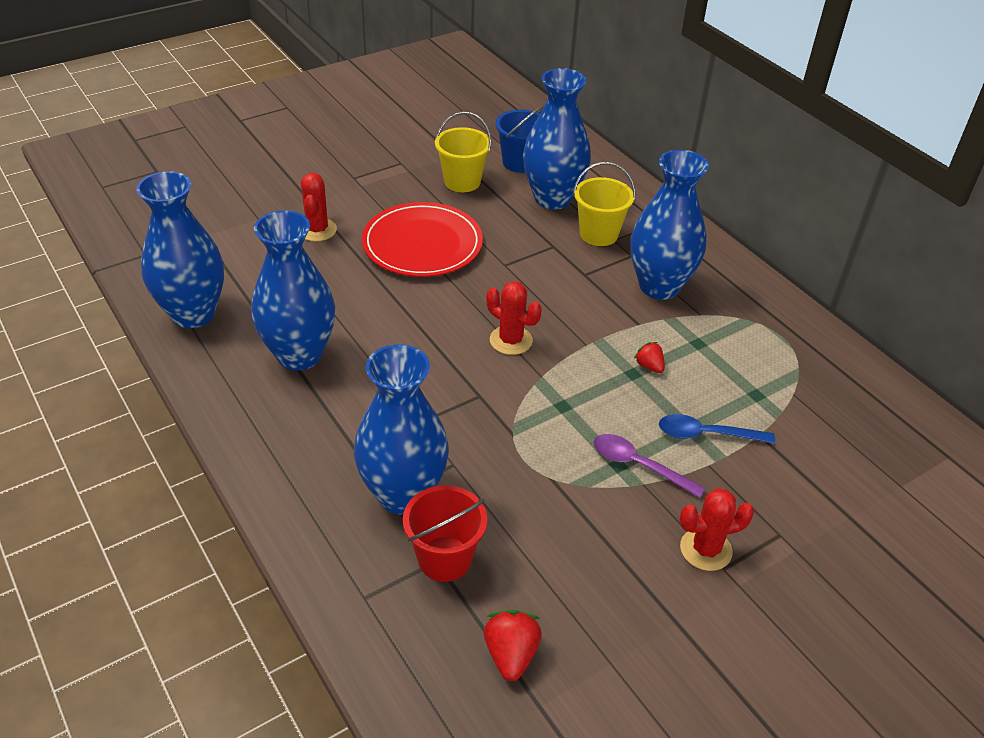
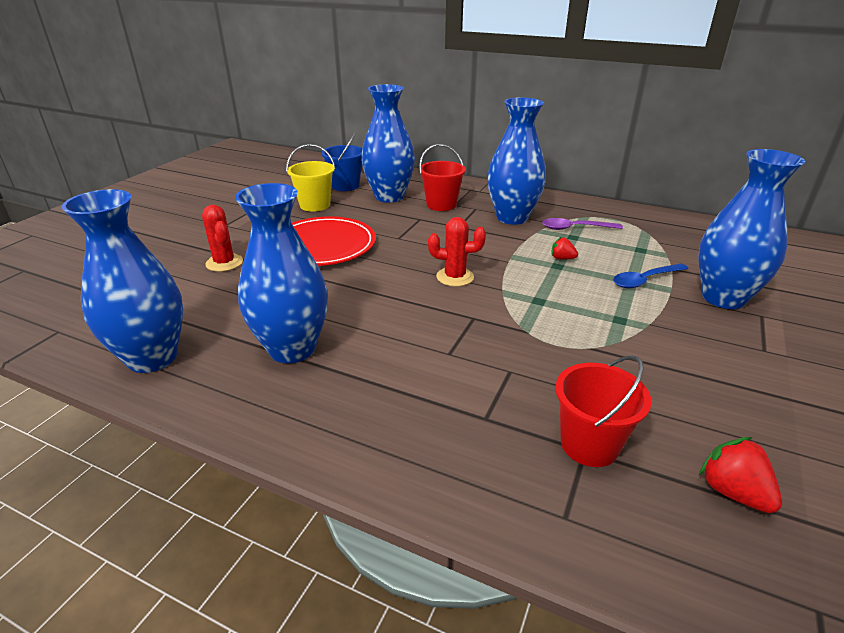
camera: 30 degrees left, 10 degrees down
(403, 494) = (497, 412): blue vase -> blue vase (723, 298)
(598, 234) = (441, 205): yellow bucket -> red bucket
(638, 465) = (632, 314): purple spoon -> purple spoon (575, 228)
(705, 549) = (739, 344): red cactus -> none

